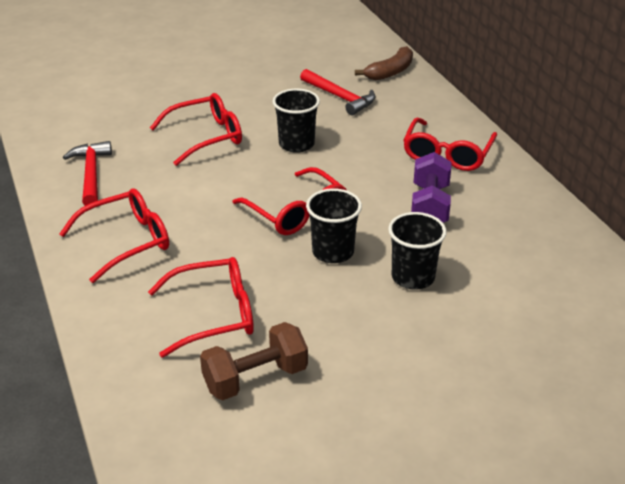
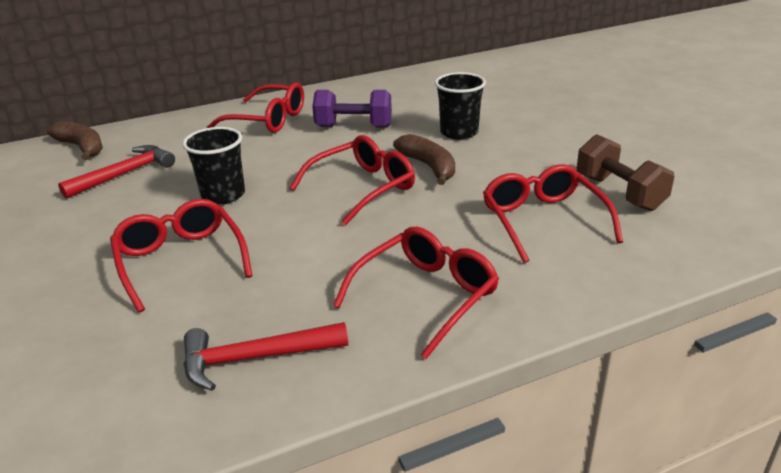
camera: 90 degrees left, 5 degrees down
(127, 241) = (426, 296): red glasses -> red glasses turned 75 degrees clockwise
(333, 252) = (429, 166): black cup -> brown banana

